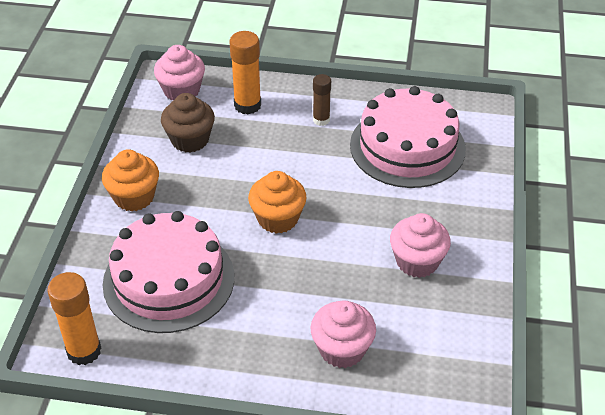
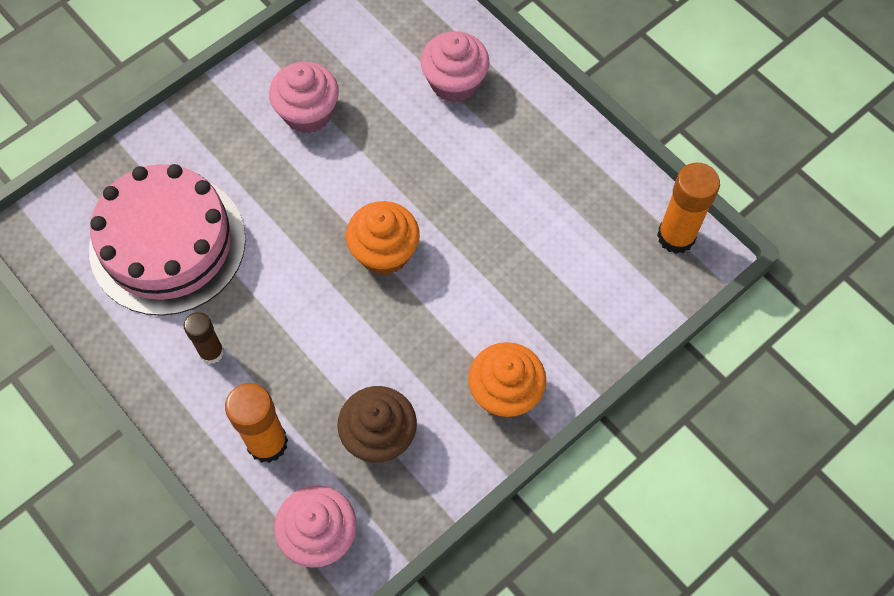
camera: 140 degrees left, 20 degrees up
(169, 280) = (546, 258): pink cake -> none

